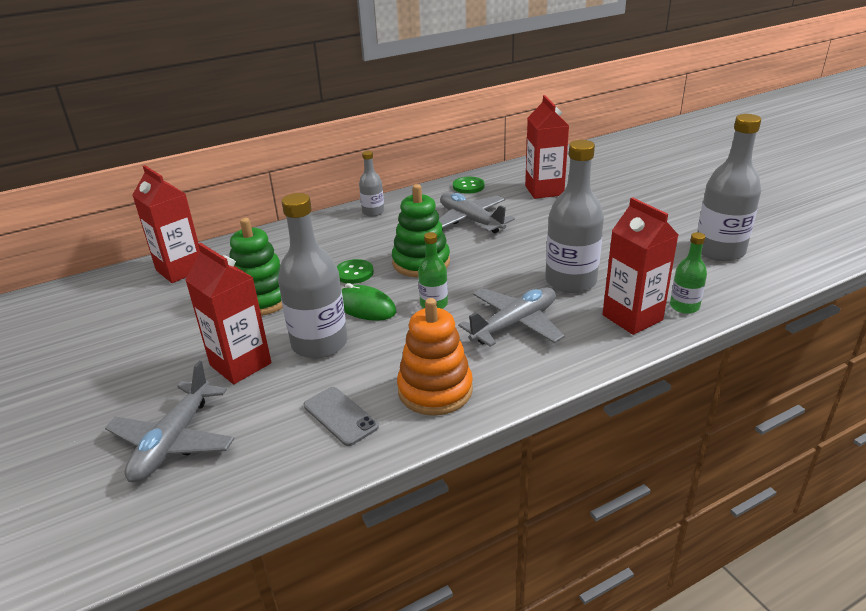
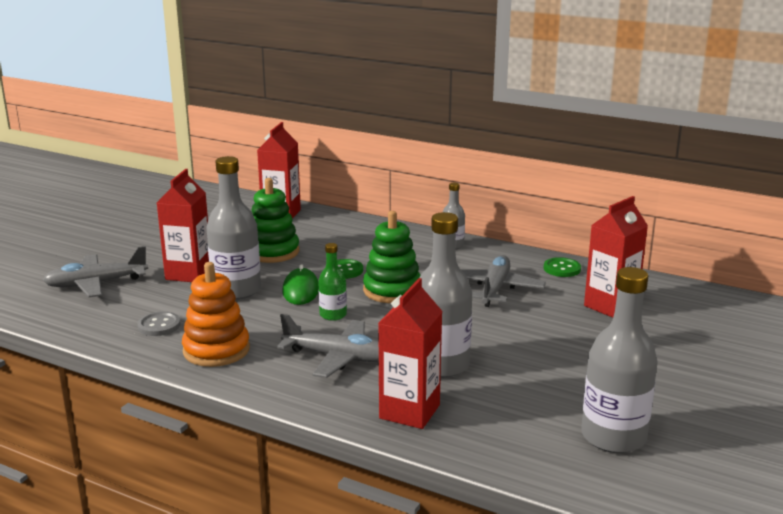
camera: 55 degrees right, 10 degrees down
(340, 416) = (159, 325): grey phone -> grey button
(684, 306) = (462, 436): green bottle -> none

